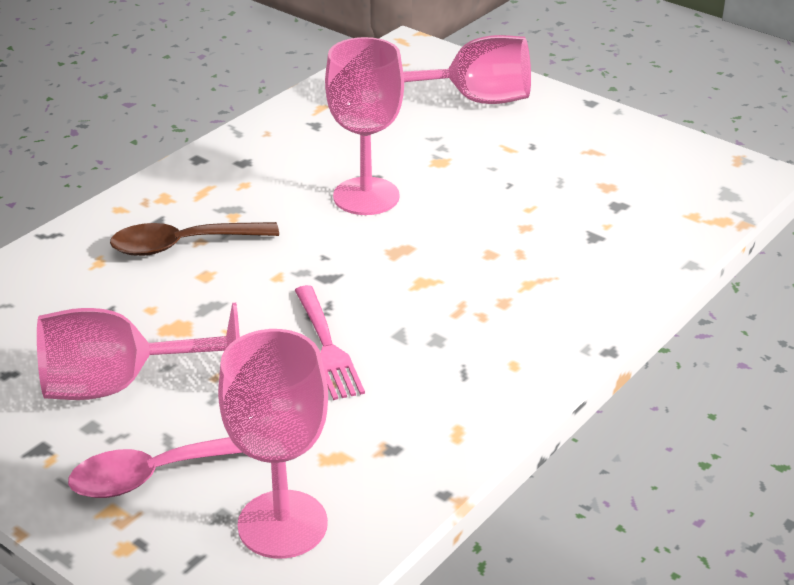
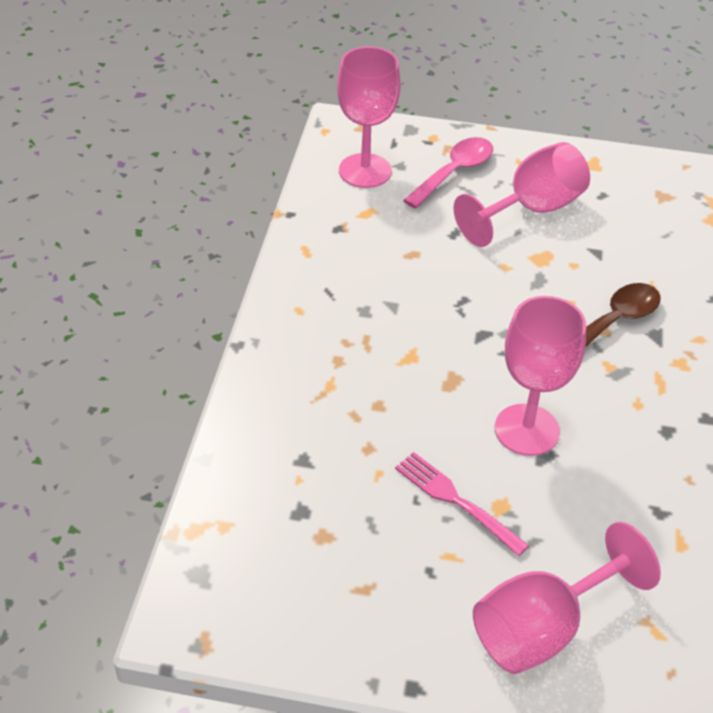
camera: 150 degrees right, 10 degrees up
(327, 346) = (433, 278): pink fork -> pink fork (456, 501)

